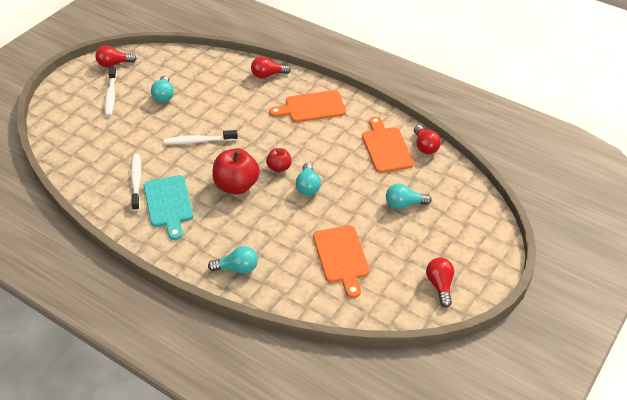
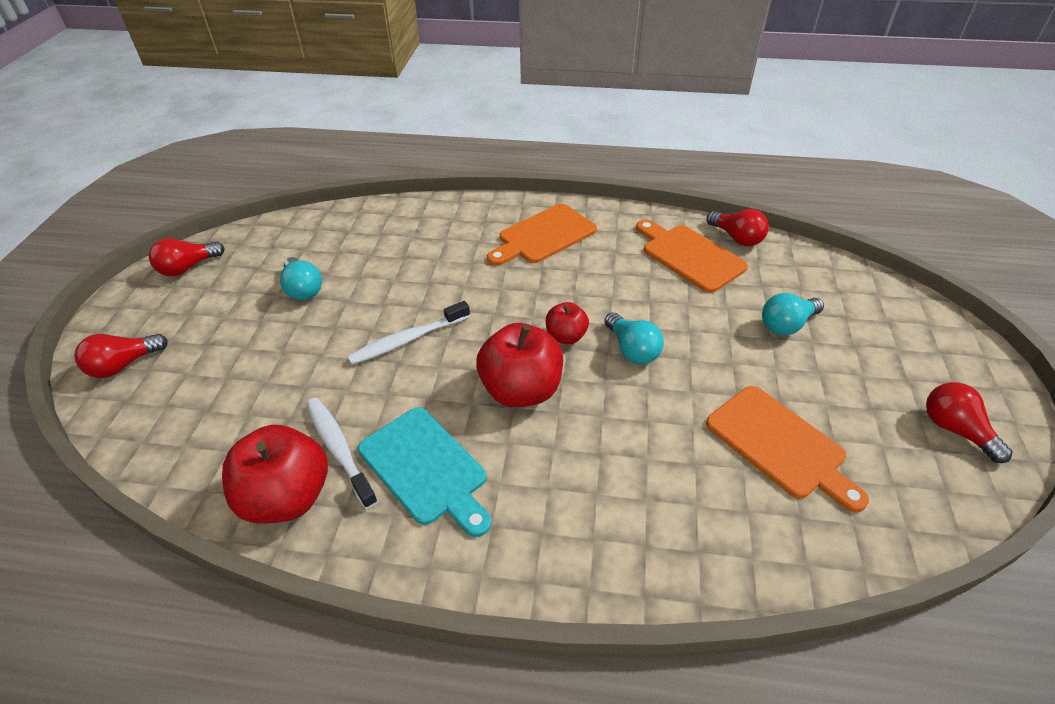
camera: 25 degrees left, 0 degrees up
(104, 193) = (287, 497): none -> red apple
(111, 95) = (208, 317): white toothbrush -> none
(237, 268) = (635, 543): turquoise light bulb -> none
(268, 75) = (448, 213): red light bulb -> red light bulb (124, 365)

